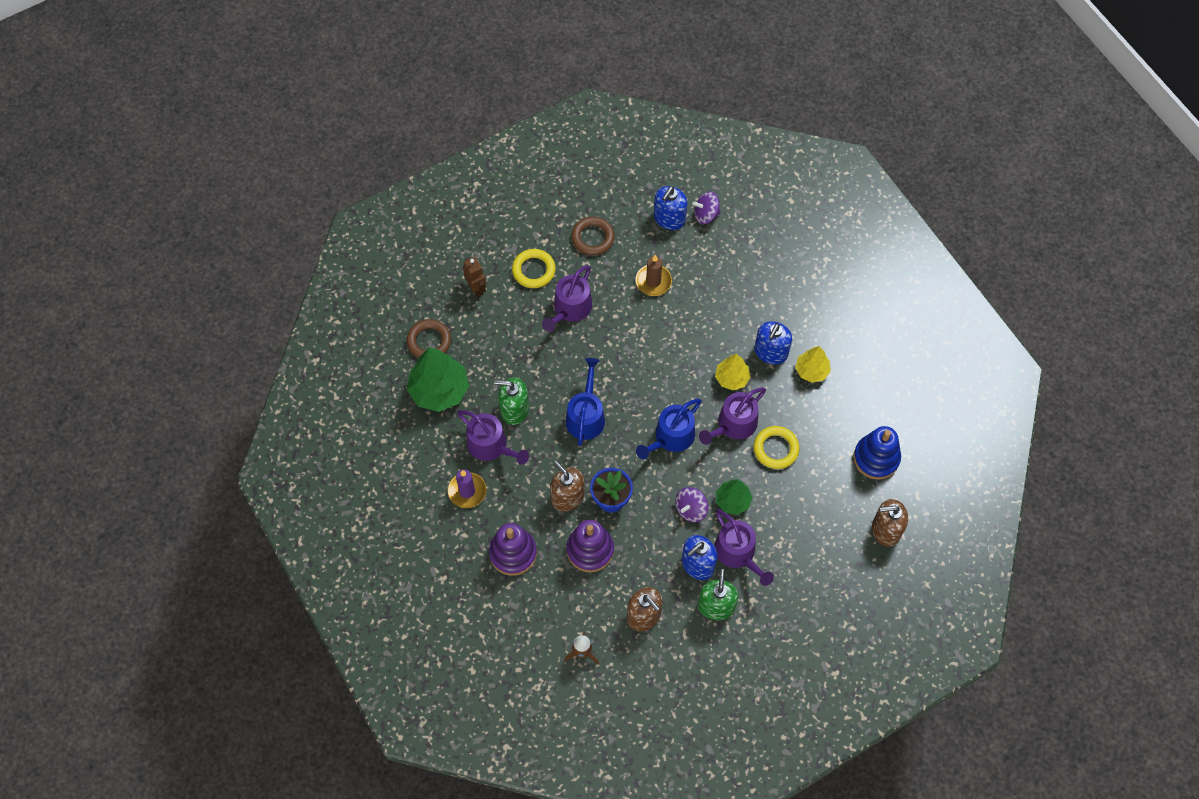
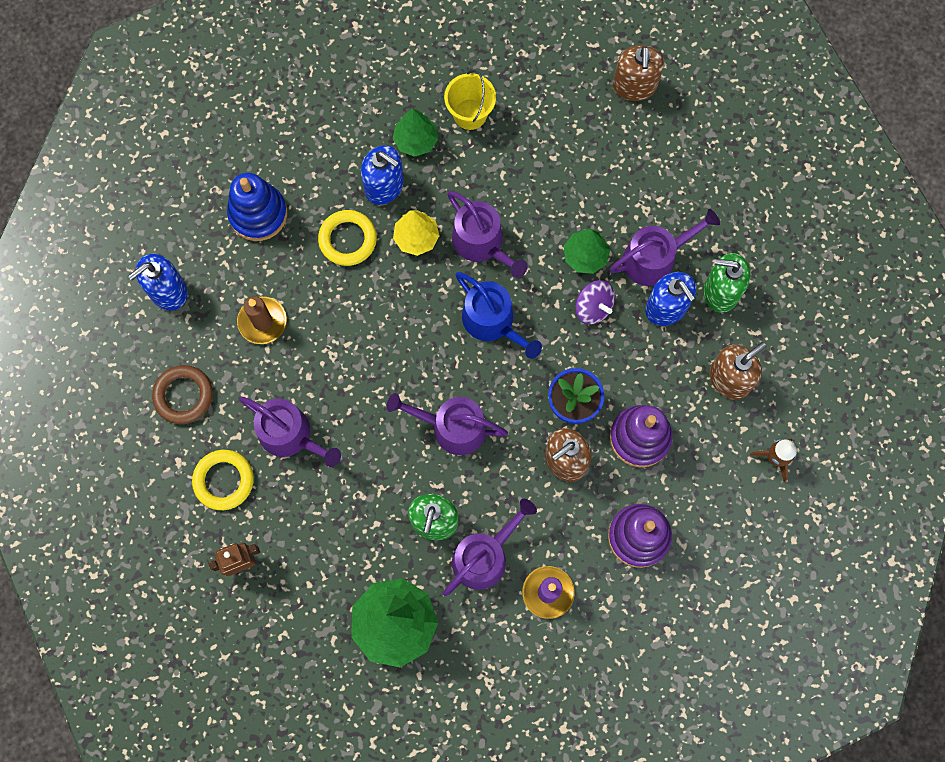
camera: 85 degrees left, 10 degrees up
(429, 341) = (317, 634): brown ring -> none
(586, 416) = (452, 427): blue watering can -> purple watering can
(669, 218) = (168, 291): blue soap dispenser -> blue soap dispenser turned 105 degrees clockwise
(706, 215) = (169, 243): purple spinning top -> none
(776, 449) = (519, 197): yellow ring -> yellow ring (348, 239)
(811, 370) = (416, 140): yellow tree -> green tree
(840, 407) = (470, 114): none -> yellow bucket
(876, 458) = (541, 83): blue stacking toy -> blue stacking toy (258, 214)

